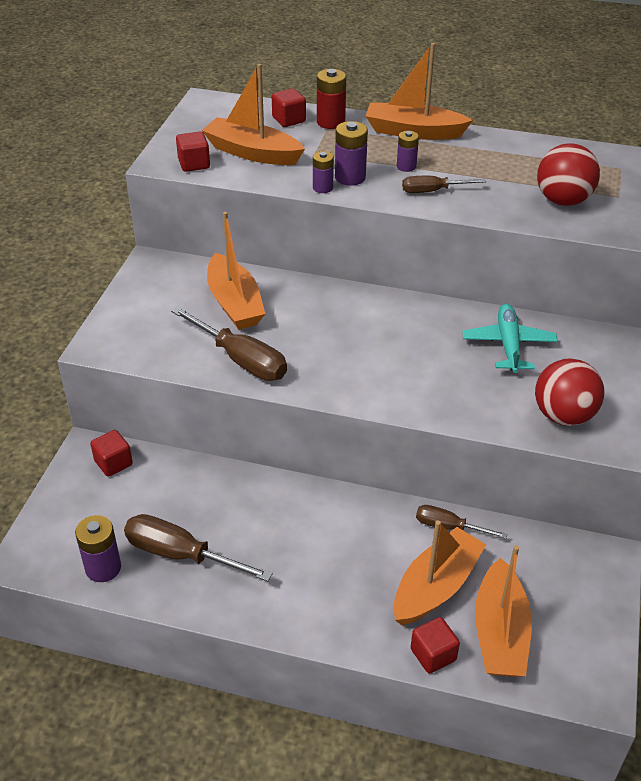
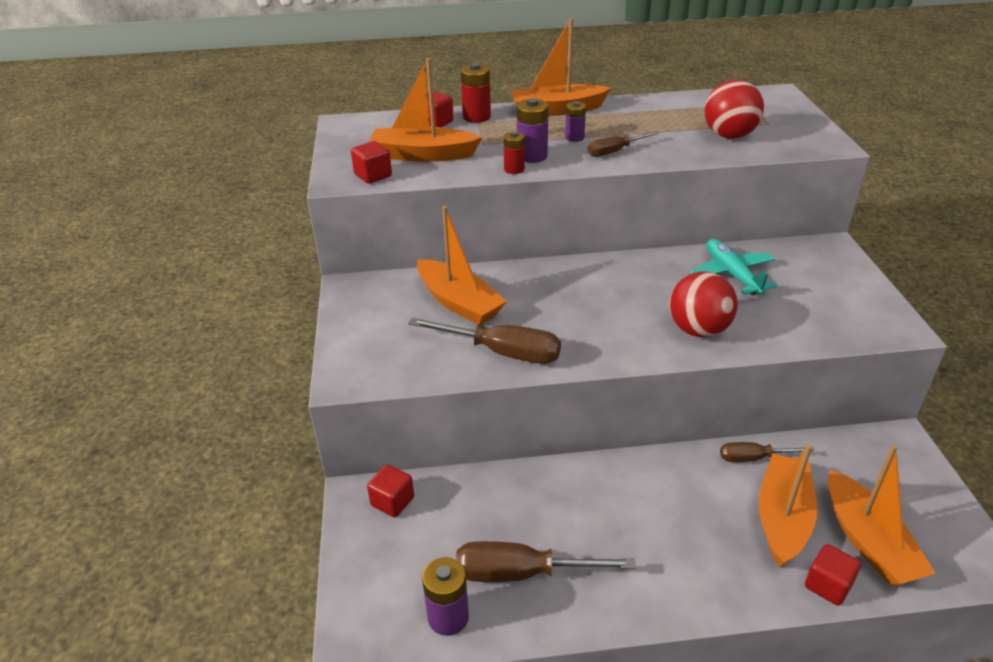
camera: 20 degrees left, 5 degrees down
(322, 188) = (514, 169): purple battery -> red battery
(563, 415) = (825, 320): red ball -> red ball (698, 330)

